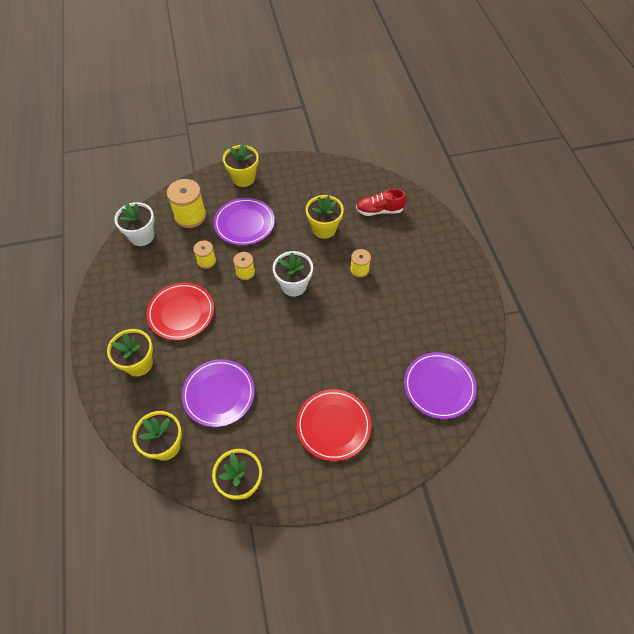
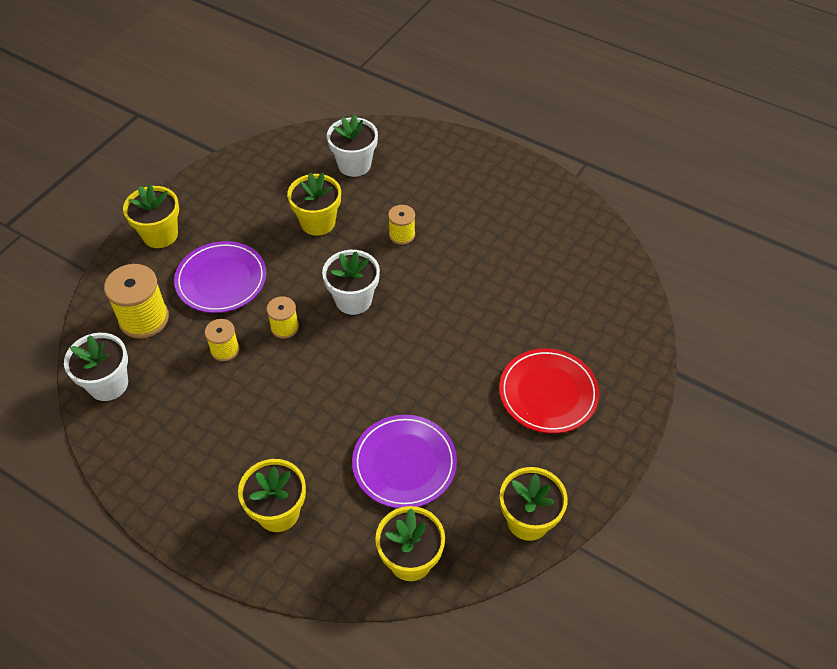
camera: 45 degrees left, 5 degrees down
(181, 313) = (262, 423): red plate -> none
(379, 210) = (354, 165): red shoe -> white flower pot
(439, 386) = (596, 281): purple plate -> none

